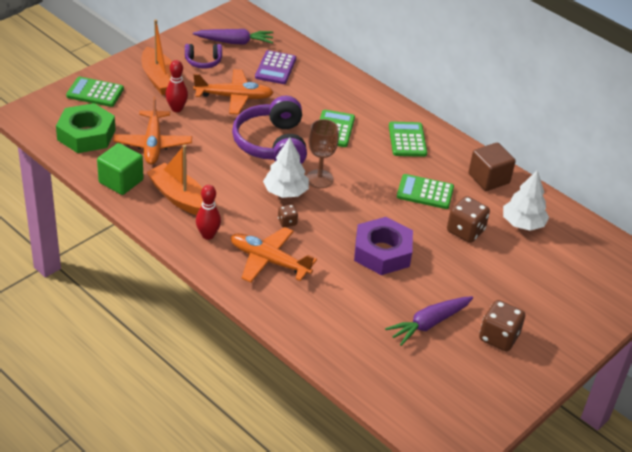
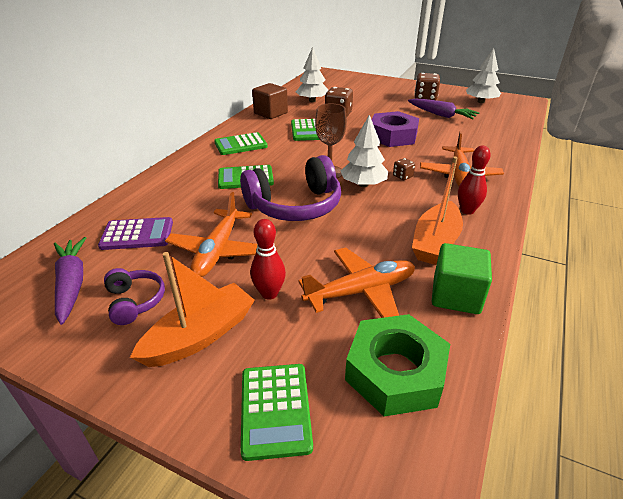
camera: 105 degrees left, 5 degrees down
(234, 97) = (218, 251): orange plane -> orange plane turned 150 degrees counterclockwise
(465, 393) = (481, 102): none -> white tree

